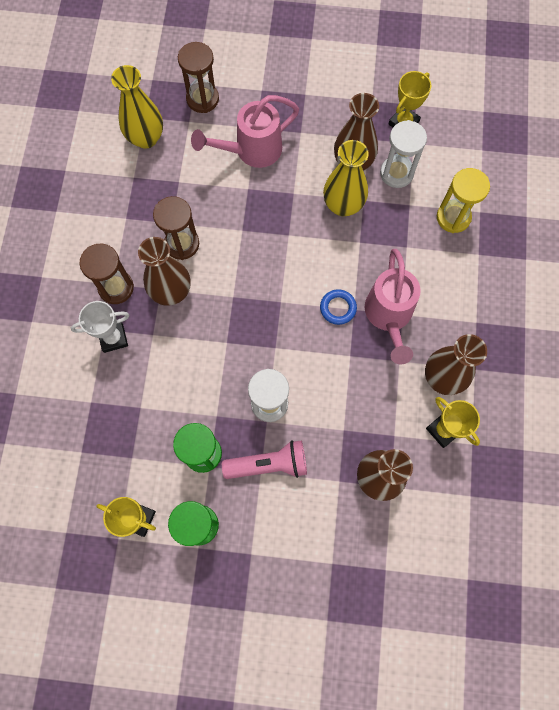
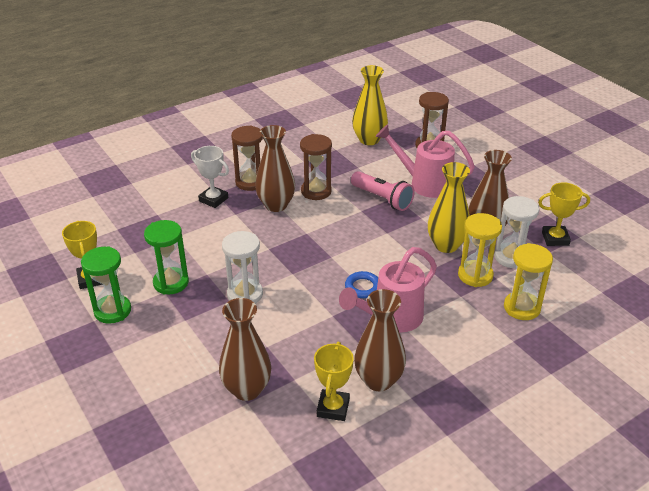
camera: 50 degrees right, 35 degrees down
(269, 464) = (196, 320): pink flashlight -> pink flashlight (382, 199)
(394, 216) = (475, 275): none -> yellow hourglass

